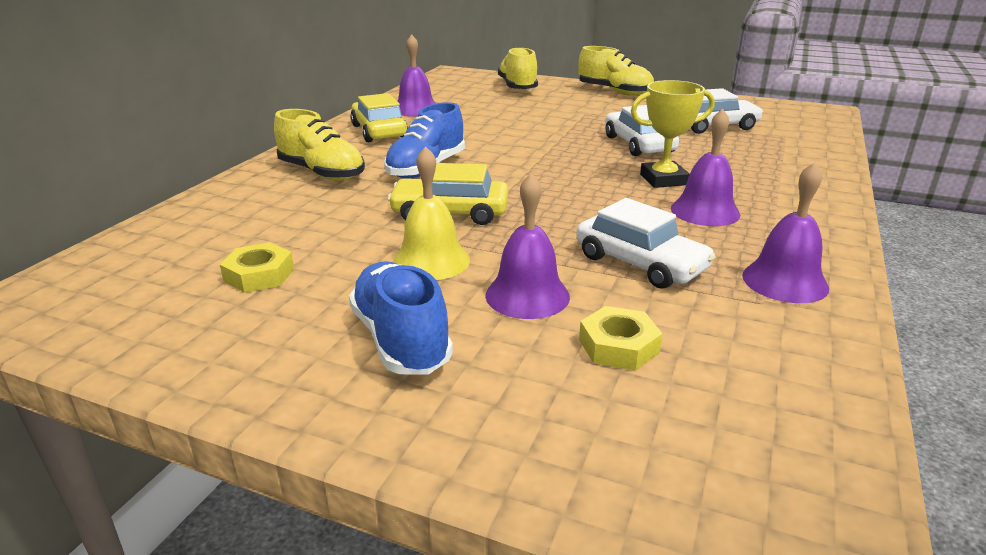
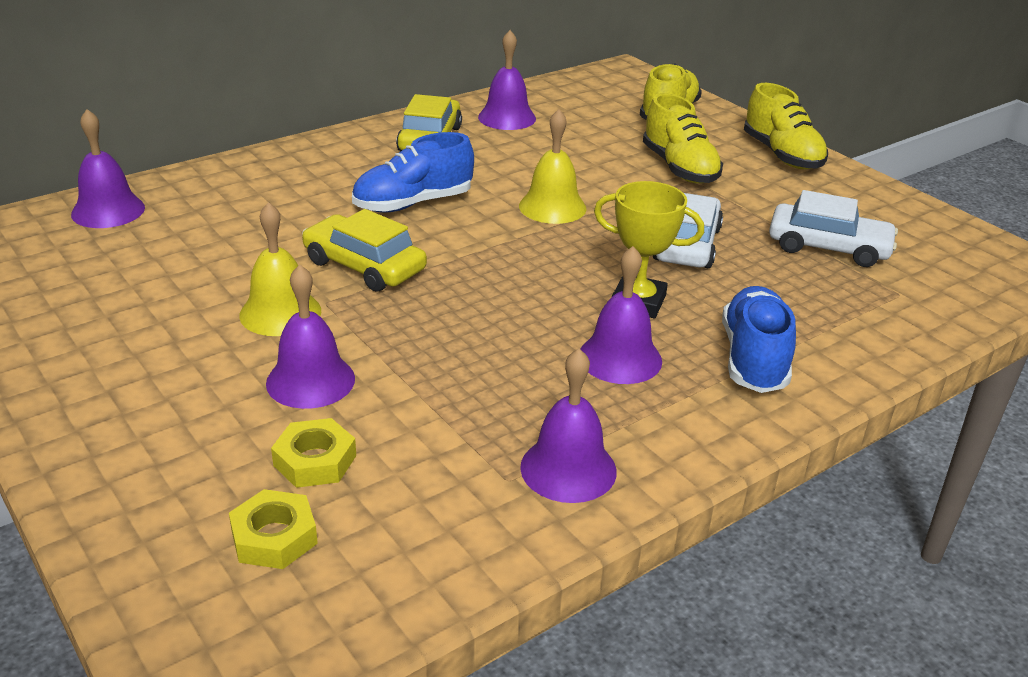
camera: 30 degrees right, 5 degrees up
(160, 240) = (108, 211): none -> purple bell
(259, 275) = (137, 274): yellow nut -> yellow nut (274, 537)
(322, 173) = (312, 178): yellow shoe -> yellow shoe (679, 168)
(401, 340) = (163, 379): blue shoe -> blue shoe (754, 359)
(525, 146) = (552, 207): none -> yellow bell
(640, 263) = (458, 390): white car -> none

